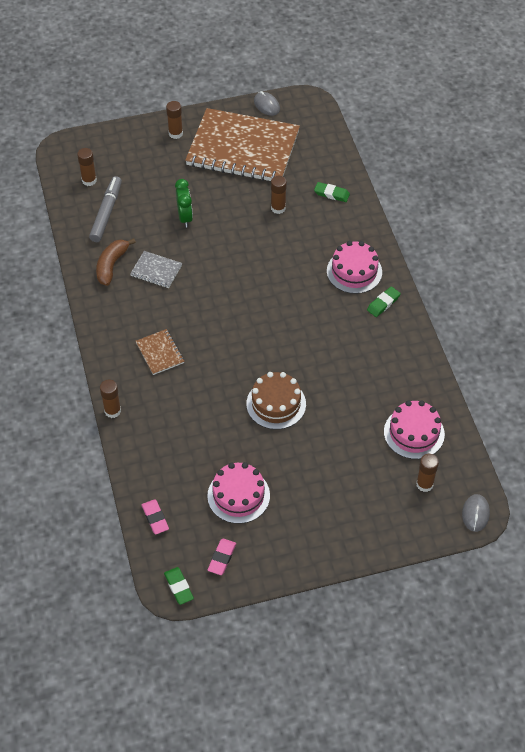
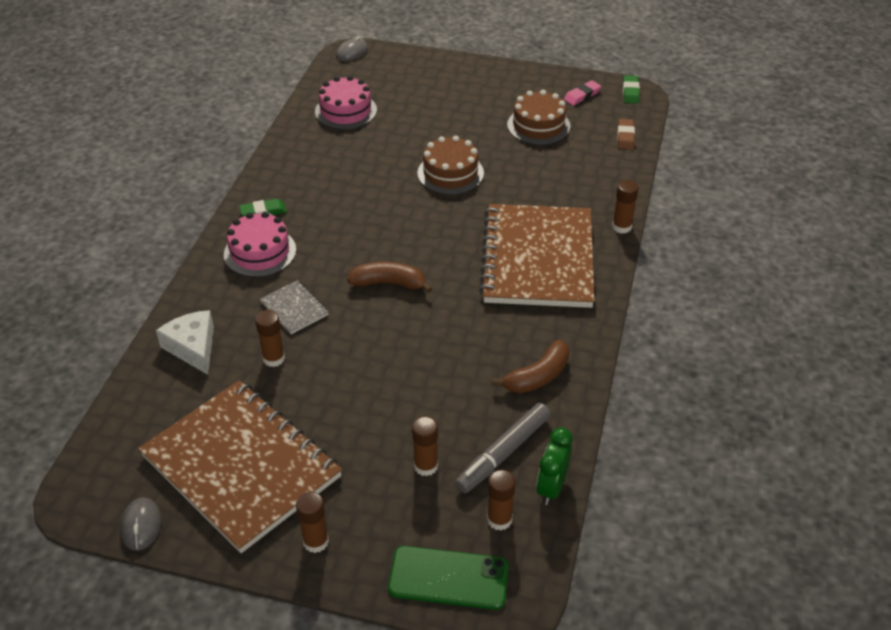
camera: 150 degrees left, 10 degrees down
(99, 146) = (448, 578): none -> green phone
(155, 518) = (625, 137): pink eraser -> brown eraser
(156, 270) = (484, 347): grey notebook -> grey notebook (294, 308)
(160, 353) = (538, 258): brown notebook -> brown notebook, size x2.47
(185, 217) = (400, 399): green clock -> green clock (552, 487)
(238, 495) = (538, 125): pink cake -> brown cake
(248, 287) = (389, 284): none -> brown banana
(331, 194) = (193, 347): green eraser -> white cheese
(424, 484) = (372, 80): brown glue stick -> brown glue stick (426, 466)

